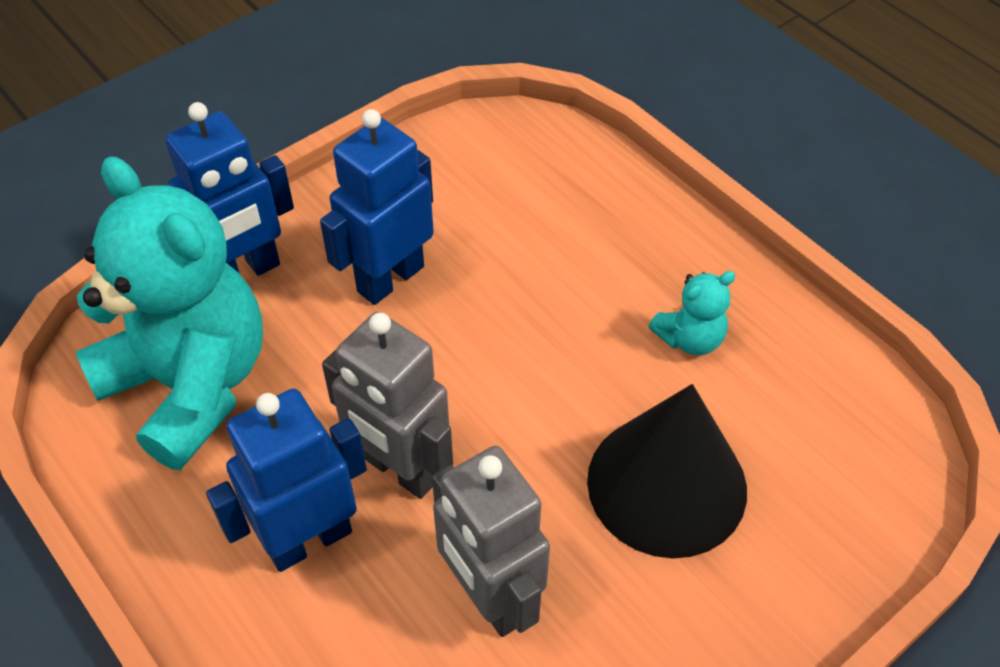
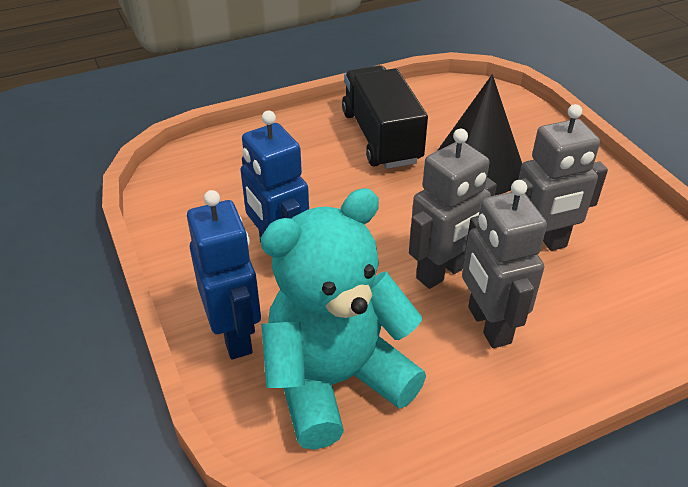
camera: 75 degrees left, 10 degrees down
(309, 539) = (488, 325): blue robot -> grey robot
(690, 338) = (381, 137): turquoise teddy bear -> black truck

